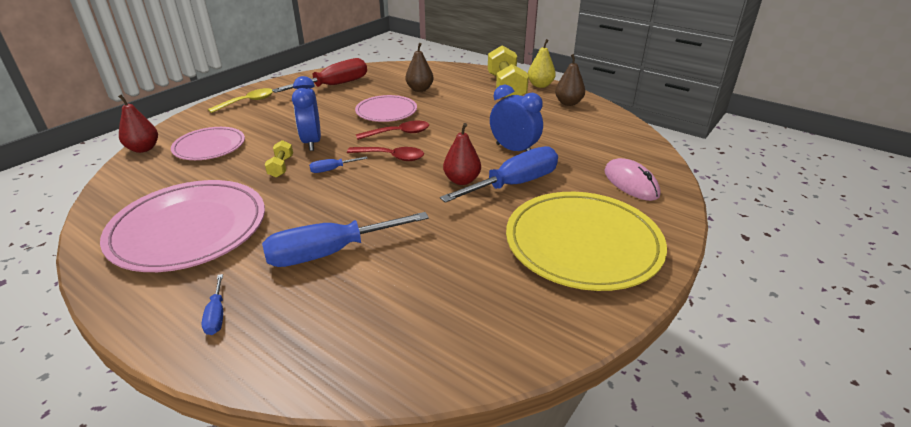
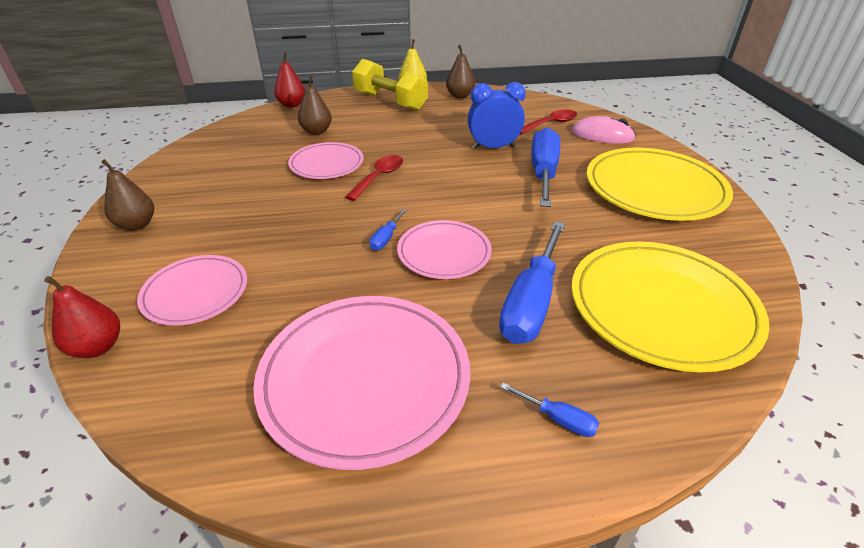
camera: 45 degrees left, 5 degrees up
(247, 102) = (137, 224): yellow spoon -> brown pear
(281, 167) = (330, 264): yellow dumbbell -> none
(312, 142) = (311, 226): blue clock -> none
(334, 85) = (215, 163): red screwdriver -> none
(344, 195) = (444, 253): none -> pink plate
(391, 157) = (415, 200): red spoon -> red spoon (550, 124)
(398, 314) = (662, 307): none -> yellow plate
(462, 180) = (505, 189): red pear -> red pear (292, 105)

